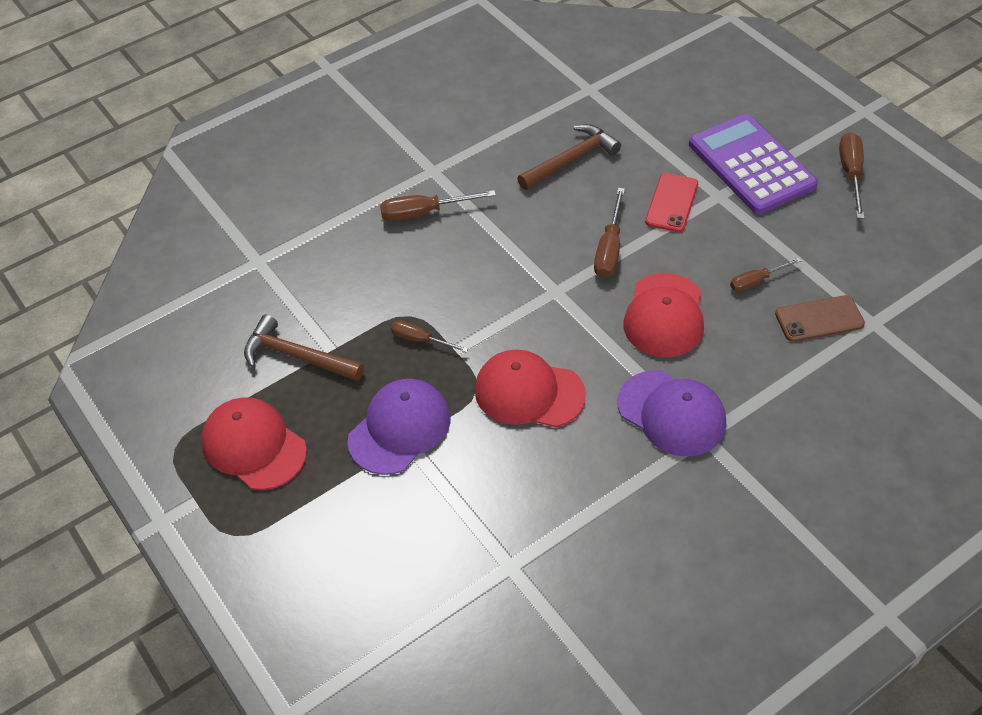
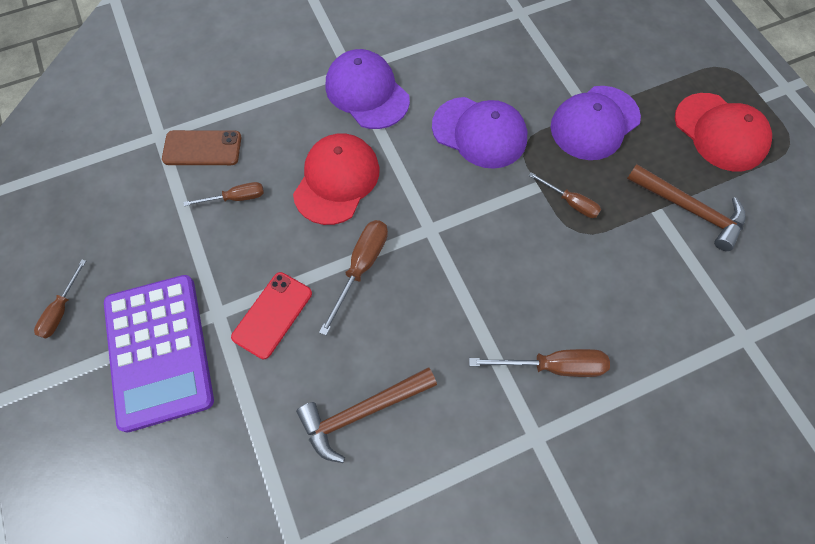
camera: 170 degrees left, 15 degrees up
(529, 392) = (479, 132): red cap -> purple cap
(851, 174) = (61, 310): brown screwdriver -> brown screwdriver, size x0.65

